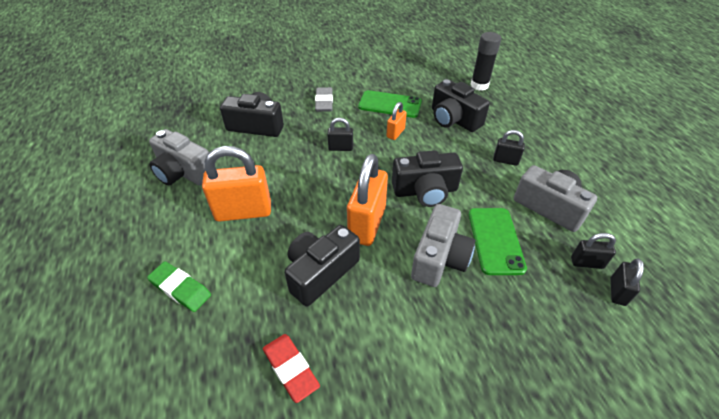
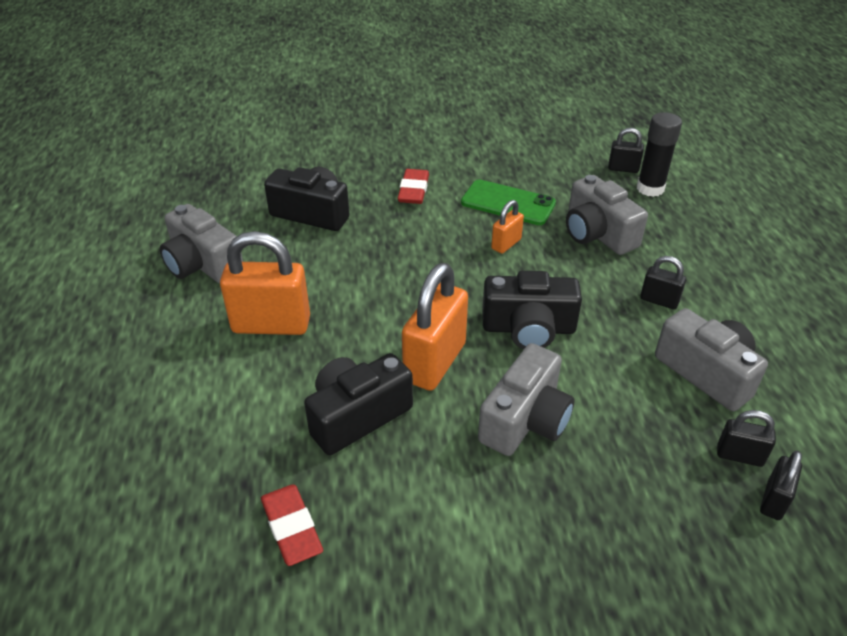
camera: 10 degrees right, 5 degrees down
(180, 289) = (172, 411): green eraser -> none
(324, 102) = (413, 190): grey eraser -> red eraser
(340, 148) = (422, 256): black padlock -> black padlock (623, 169)
(454, 119) = (597, 234): black camera -> grey camera
(495, 240) = (612, 407): green phone -> none

